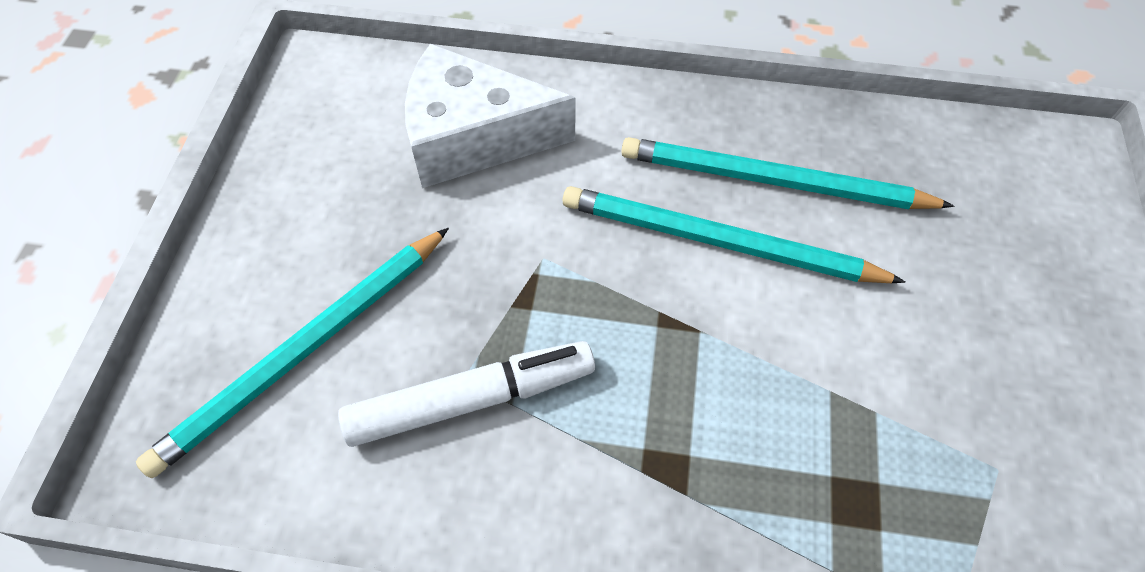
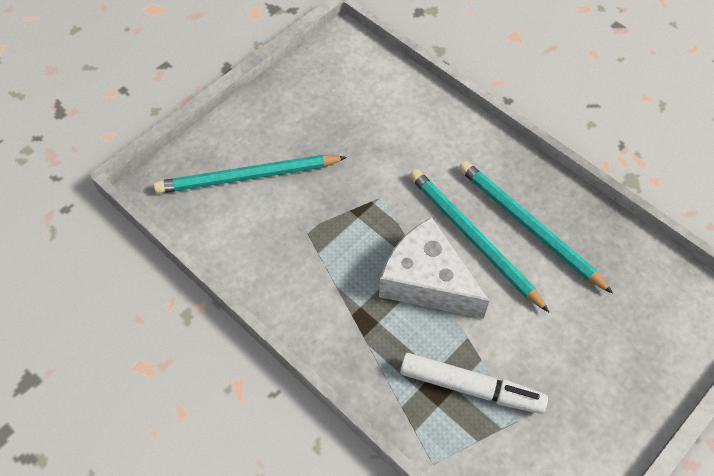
camera: 35 degrees right, 0 degrees up
(471, 399) = (302, 240): white marker -> white marker (471, 387)
(473, 137) = (393, 119): white cheese -> white cheese (427, 281)

